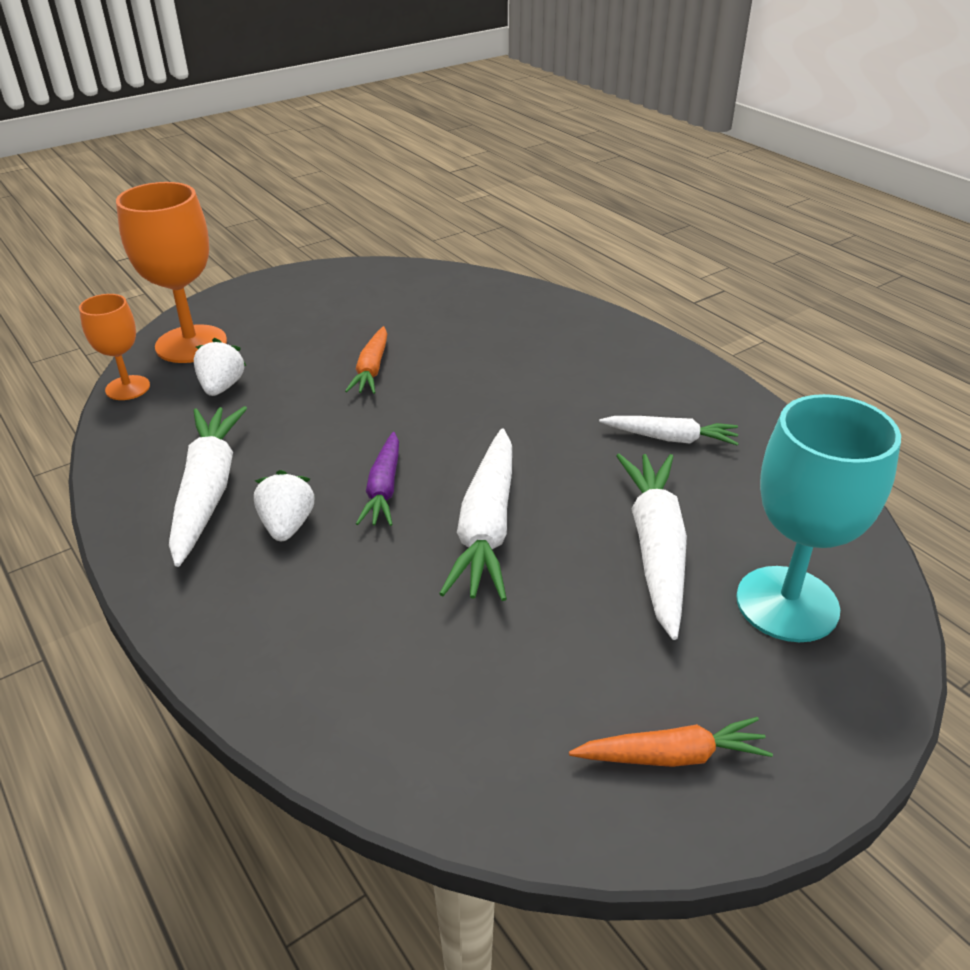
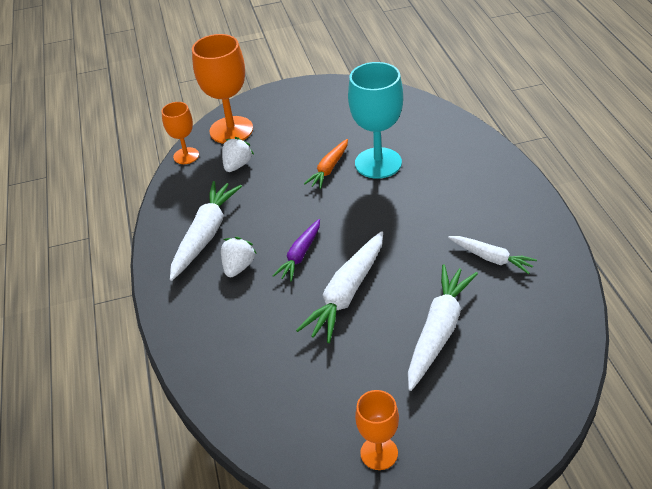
camera: 25 degrees right, 5 degrees up
(672, 755) = (379, 453): orange carrot -> orange goblet
(787, 604) = (497, 386): turquoise goblet -> turquoise goblet (378, 163)

